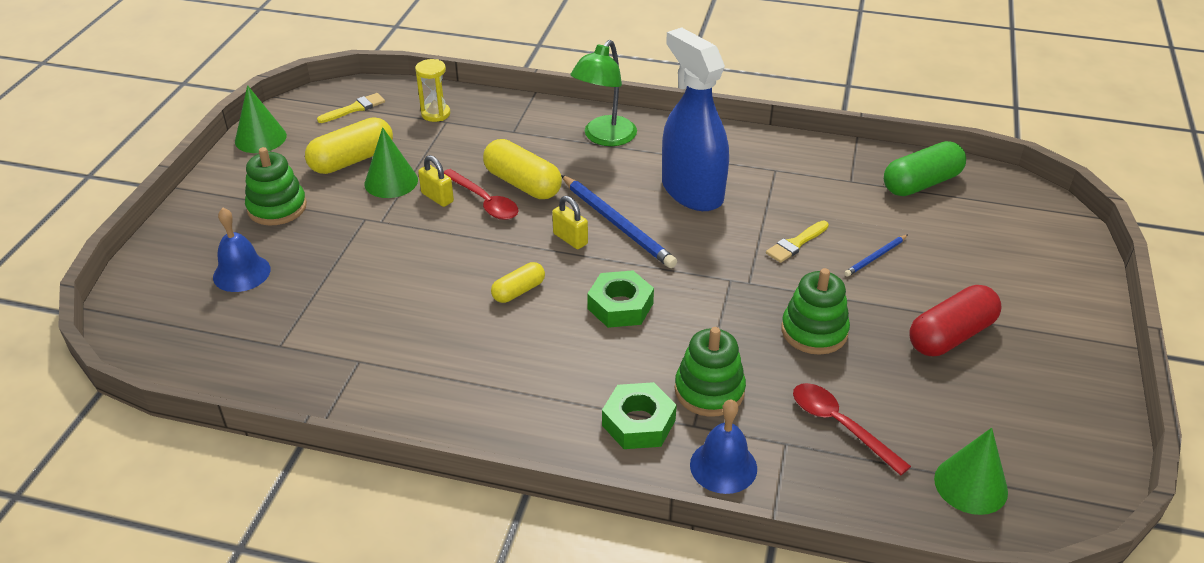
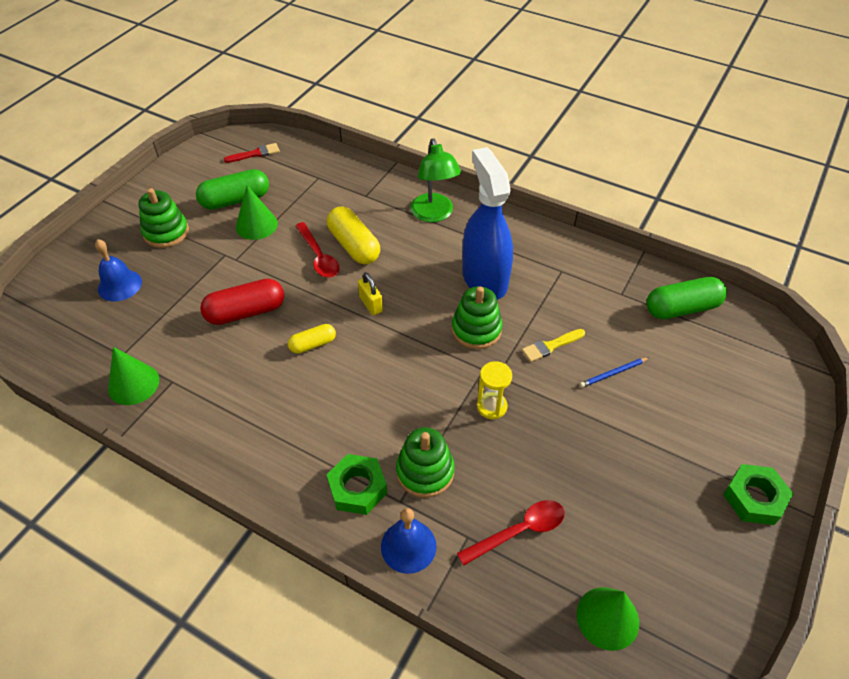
camera: 15 degrees right, 10 degrees up
(260, 138) = (178, 168): green cone -> green cone (133, 384)
(352, 160) = (235, 200): yellow capsule -> green capsule
(355, 108) = (255, 154): yellow brush -> red brush
(435, 114) = (313, 169): yellow hourglass -> yellow hourglass (491, 406)
(437, 197) = (285, 246): yellow padlock -> none
(604, 138) = (434, 214): green lamp -> green lamp turned 60 degrees counterclockwise
(617, 223) = (413, 297): blue pencil -> none
(620, 306) = (385, 375): green nut -> green nut (754, 498)
(814, 331) = (533, 434): green stacking toy -> green stacking toy (476, 329)
(840, 426) = (519, 531): red spoon -> red spoon turned 90 degrees clockwise
(951, 336) = (648, 465): red capsule -> red capsule (246, 312)

